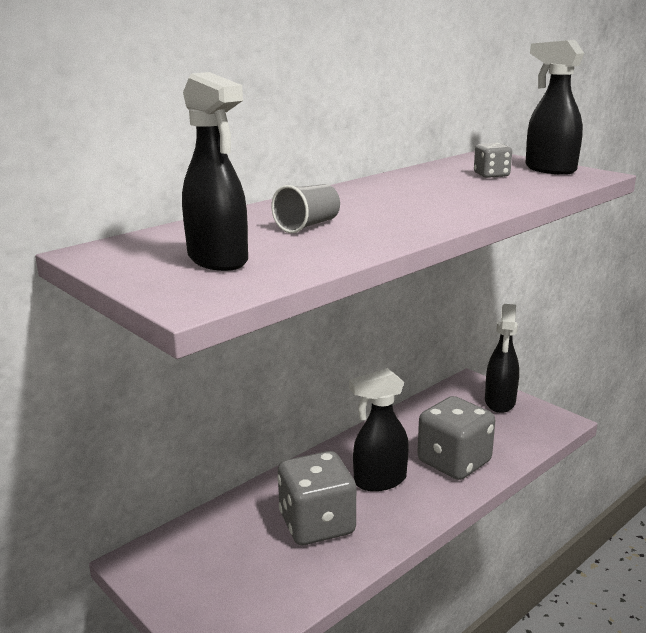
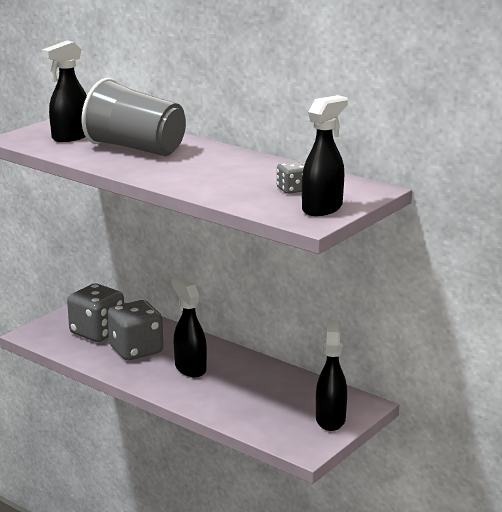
camera: 80 degrees right, 0 degrees up
(308, 225) = (136, 148): grey cup -> grey cup, size x2.30
(454, 462) = (223, 397): grey dice -> grey dice (97, 332)
(500, 402) = (330, 419): black spray bottle -> black spray bottle turned 90 degrees clockwise

